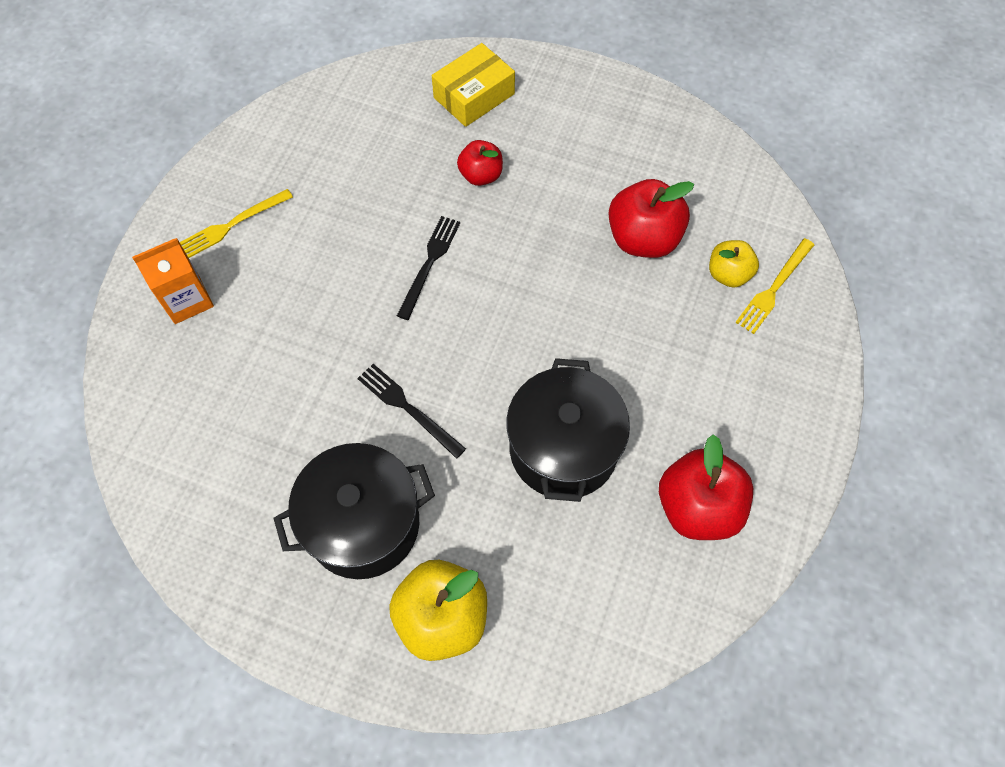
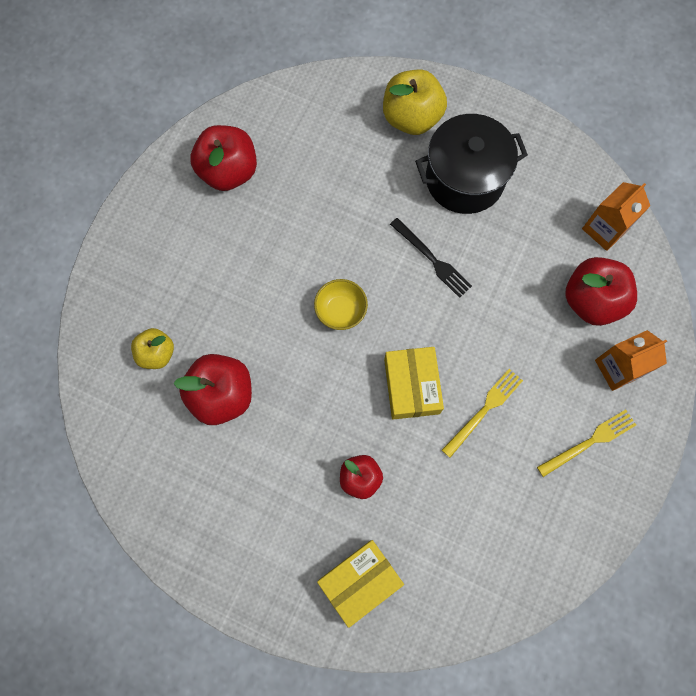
camera: 175 degrees left, 10 degrees up
(174, 467) = (605, 229): none -> orange carton
(207, 373) = (591, 300): none -> red apple
(429, 263) = (411, 386): black fork -> yellow box
(519, 337) = (341, 311): none -> yellow bowl
(563, 448) = (317, 219): black pot -> none
(774, 288) = (122, 337): yellow fork -> yellow fork (484, 410)

